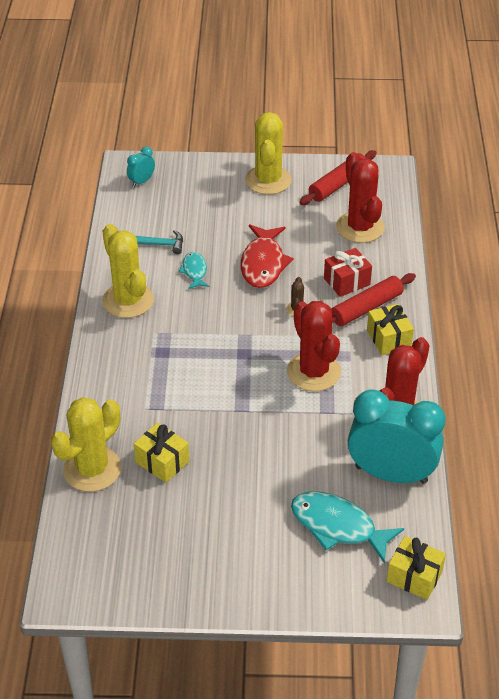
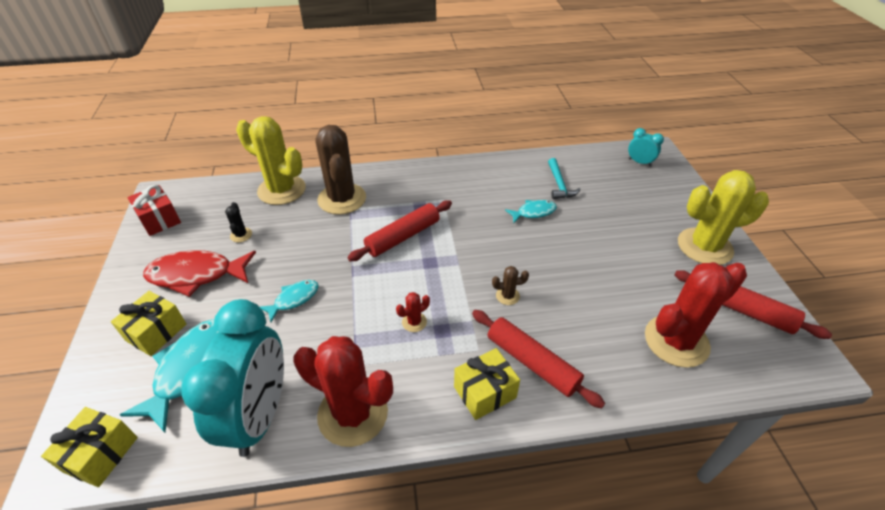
camera: 80 degrees right, 0 degrees up
(127, 415) = (342, 199): none -> brown cactus
(128, 300) = (478, 178): yellow cactus -> none
(162, 462) = (288, 227): yellow gift -> yellow gift (156, 332)
(163, 503) = (241, 235): none -> black cactus
(203, 369) = (403, 237): none -> red rolling pin
(263, 263) = (567, 260): red fish -> red fish (196, 275)
(270, 455) = (294, 299): none -> turquoise fish
(313, 372) = (414, 322): red cactus -> red cactus, size x0.41
(347, 281) = (570, 337): red gift -> red gift (159, 220)

